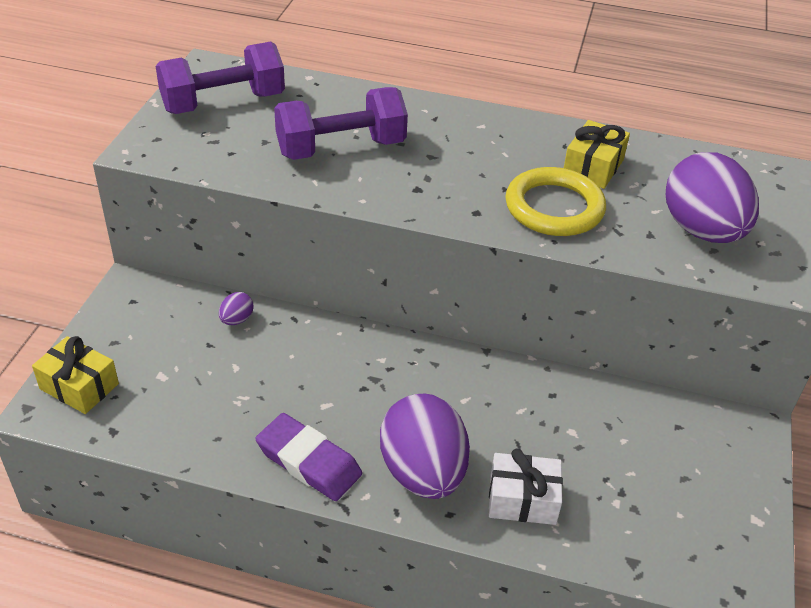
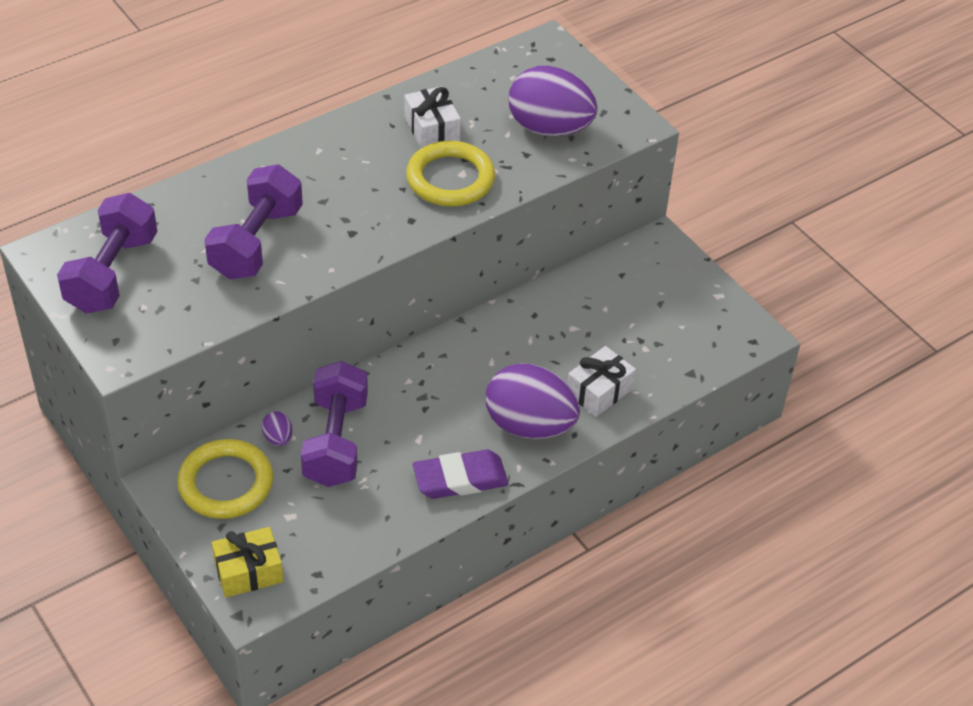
camera: 50 degrees left, 5 degrees up
(161, 318) = (226, 483): none -> yellow ring
(267, 355) = (335, 442): none -> purple dumbbell
(593, 167) = (431, 129): yellow gift -> white gift

